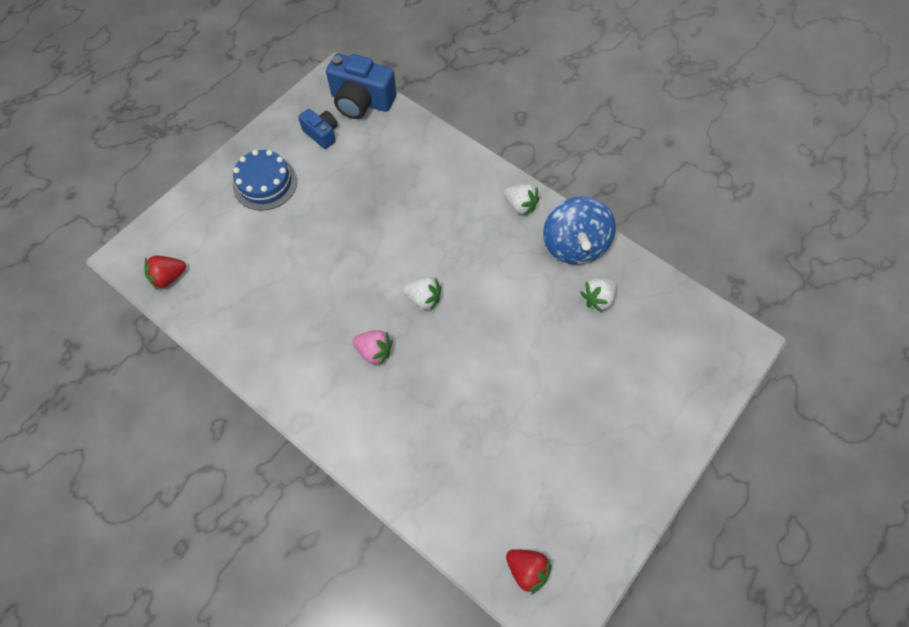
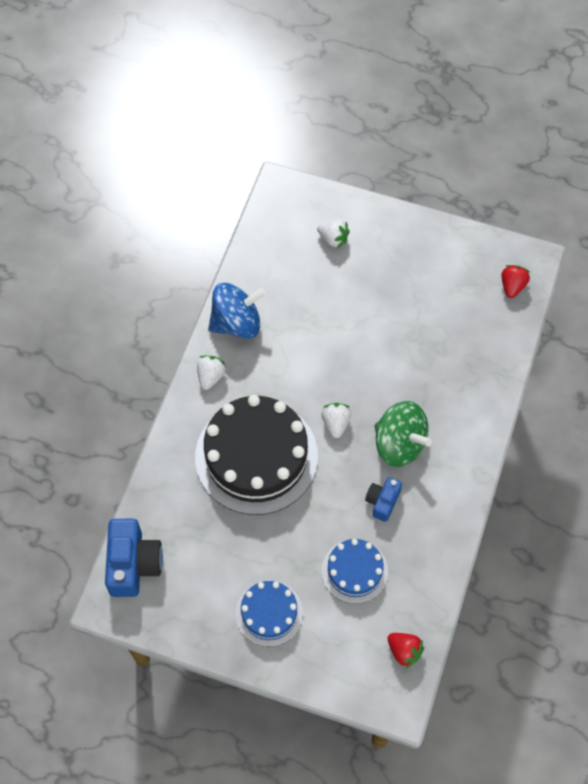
camera: 110 degrees left, 0 degrees up
(265, 263) = (354, 571): none -> blue cake
(322, 134) = (189, 585): blue camera -> blue camera (382, 501)
(374, 351) = (399, 444): pink strawberry -> green spinning top
(418, 218) = (256, 456): none -> black cake
(598, 298) = (282, 293): white strawberry -> white strawberry (333, 239)

